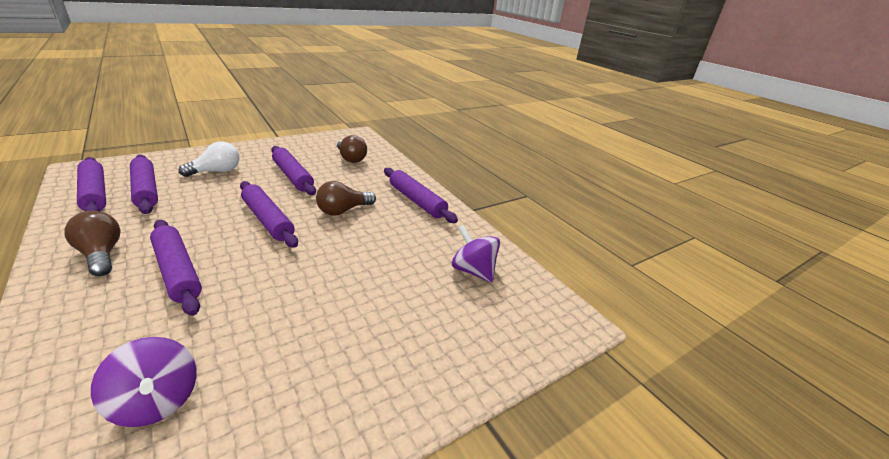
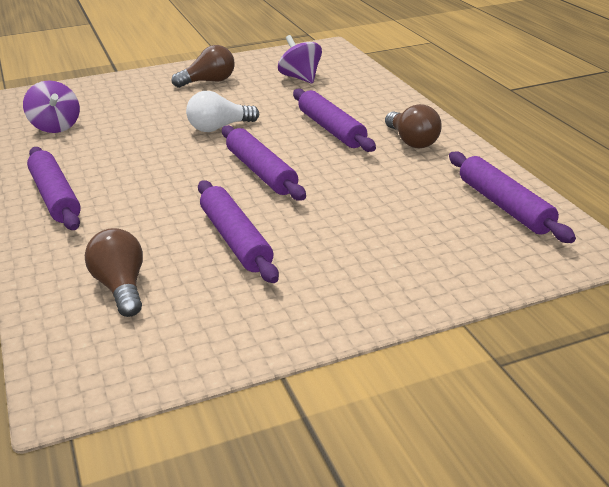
camera: 165 degrees left, 0 degrees up
(146, 190) = (443, 212): purple rolling pin -> none
(217, 171) = (365, 248): white light bulb -> white light bulb (219, 128)
(343, 210) = (166, 183): brown light bulb -> brown light bulb (209, 82)

